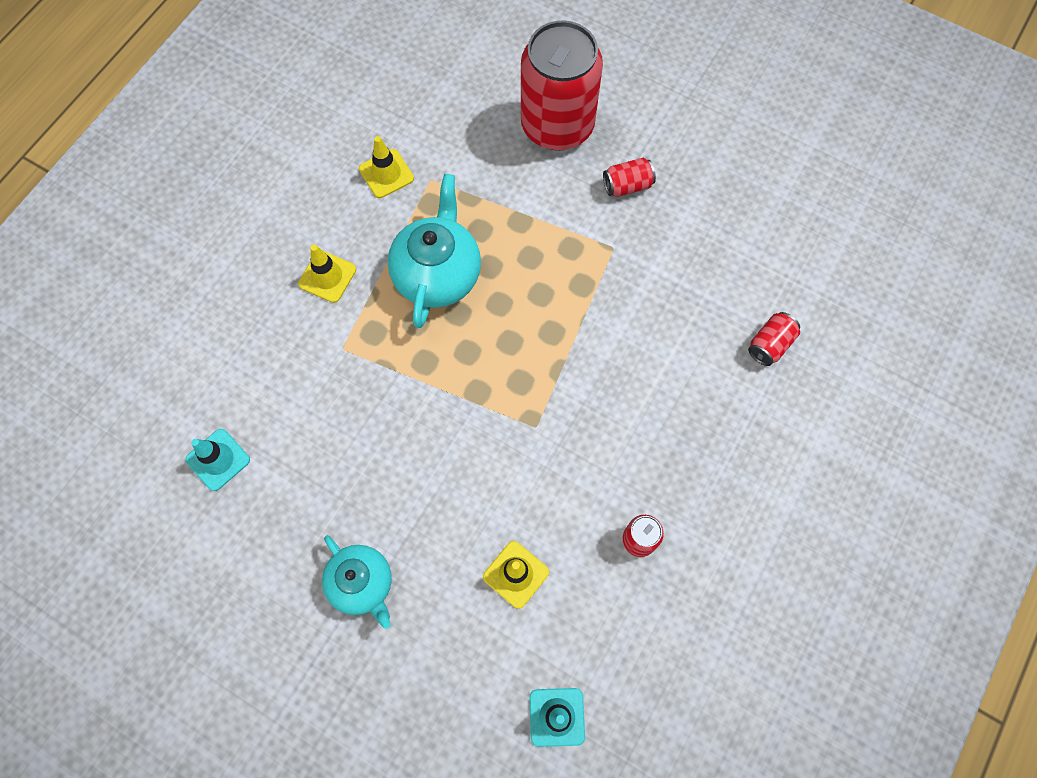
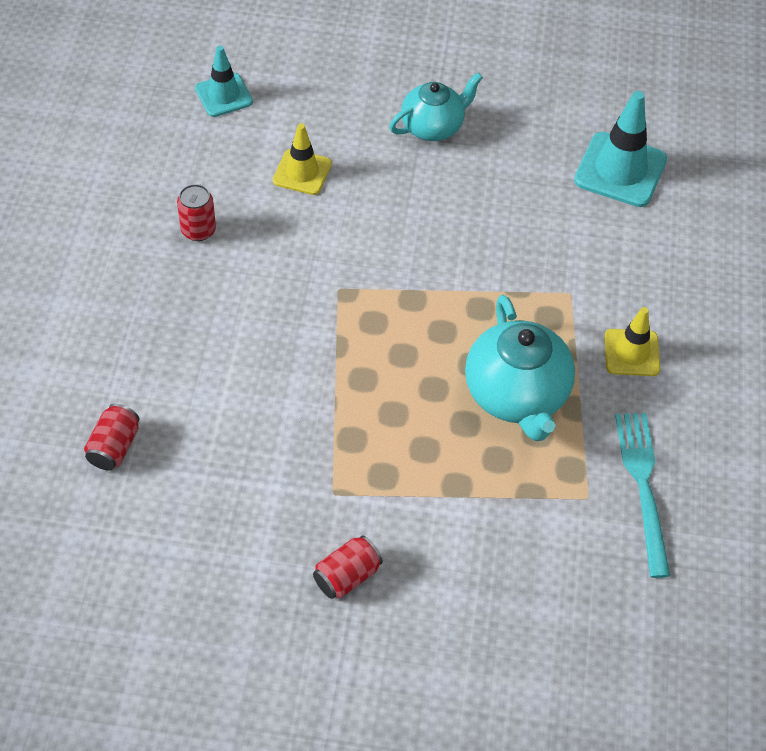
camera: 155 degrees right, 15 degrees down
(218, 459) = (620, 170): turquoise traffic cone -> turquoise traffic cone, size x1.59
(362, 584) = (433, 127): turquoise teapot -> turquoise teapot turned 120 degrees clockwise
(386, 174) = (643, 485): yellow traffic cone -> turquoise fork
(557, 125) = (471, 626): red can -> none

